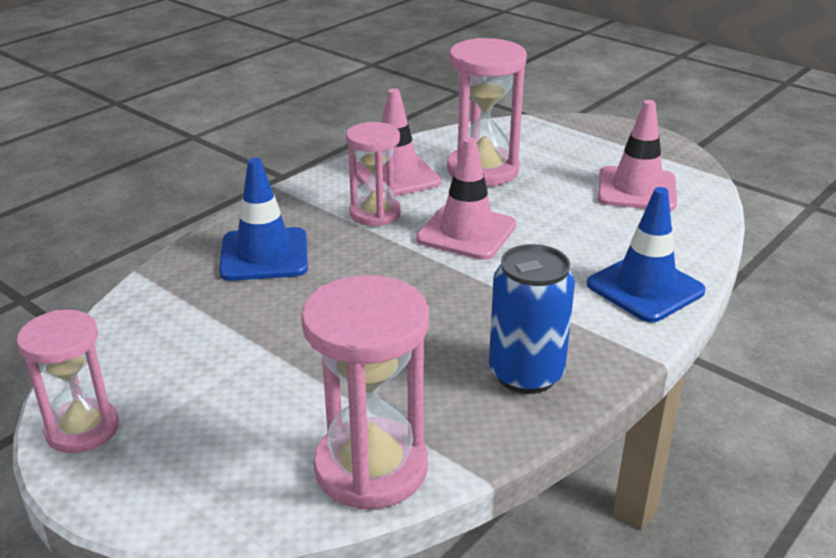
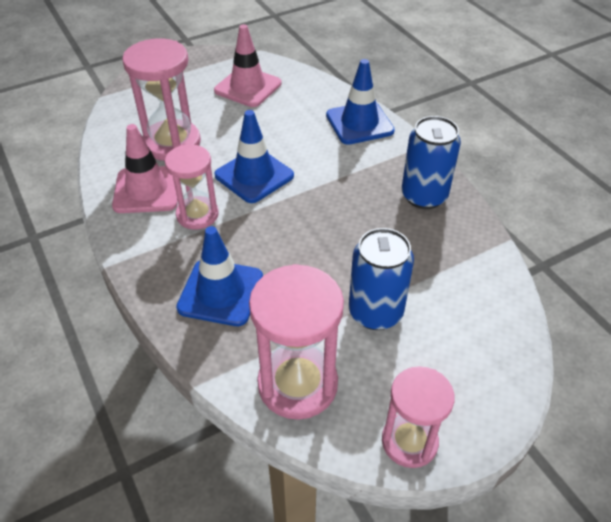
camera: 70 degrees left, 15 degrees up
(276, 368) = (375, 312): none -> blue can
(371, 468) = (489, 285): pink hourglass -> pink hourglass (297, 384)
(466, 232) = (254, 175): pink traffic cone -> blue traffic cone

